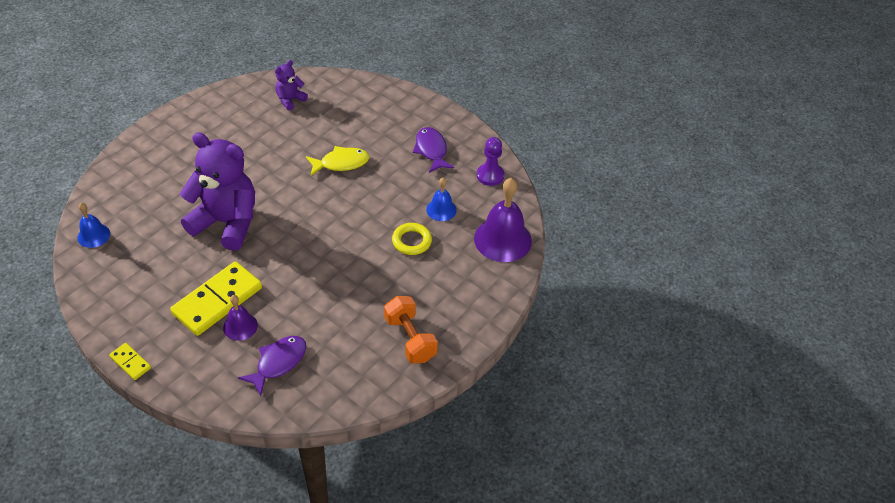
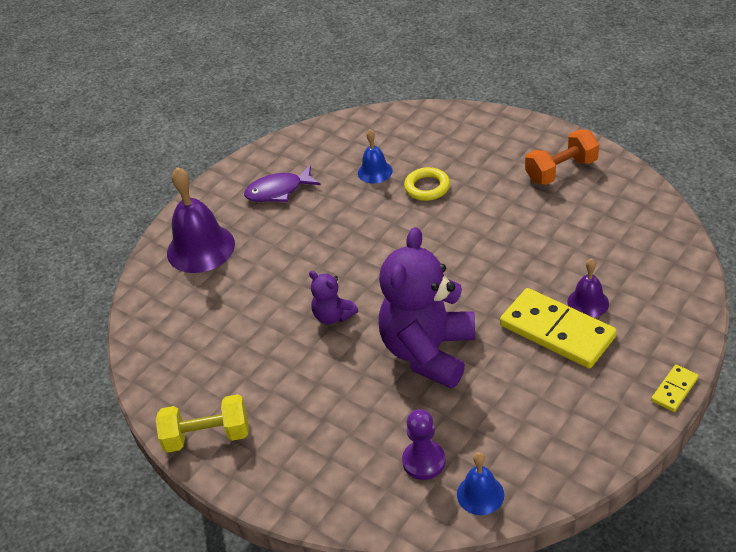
camera: 85 degrees left, 5 degrees down
(199, 111) = (207, 436): none -> yellow dumbbell
(278, 363) = (626, 261): purple fish -> none
(290, 100) = (184, 336): purple teddy bear -> purple teddy bear (333, 316)
(341, 163) = (307, 264): yellow fish -> none
(490, 175) = (316, 142): purple pawn -> purple pawn (424, 461)
(502, 239) = (411, 124): purple bell -> purple bell (200, 248)

